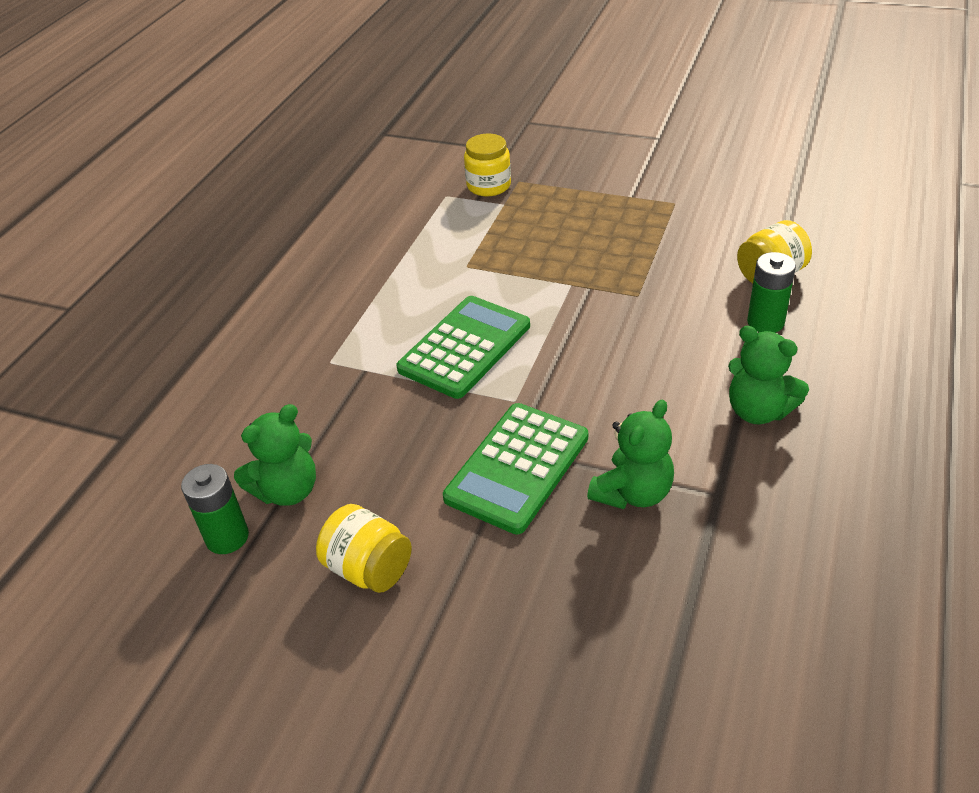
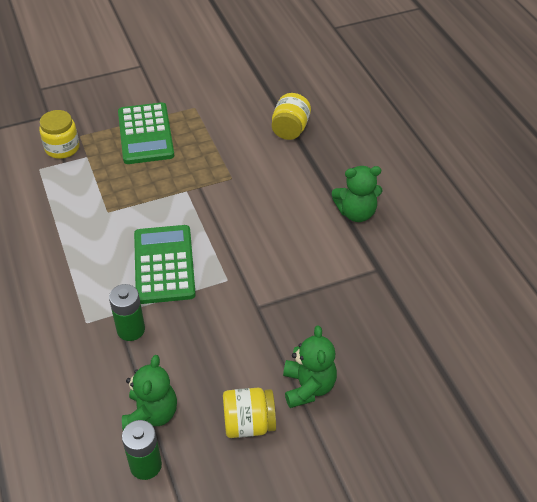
camera: 45 degrees left, 5 degrees up
(517, 468) = (269, 317): green calculator -> green calculator (145, 134)
(633, 493) = (340, 293): green teddy bear -> green teddy bear (308, 387)
(765, 322) = (314, 160): green battery -> green battery (131, 330)

